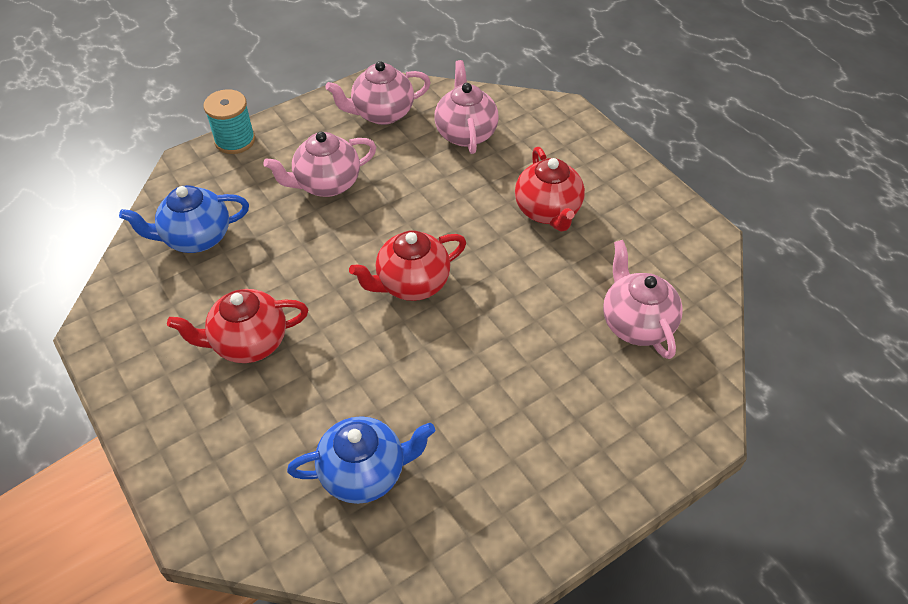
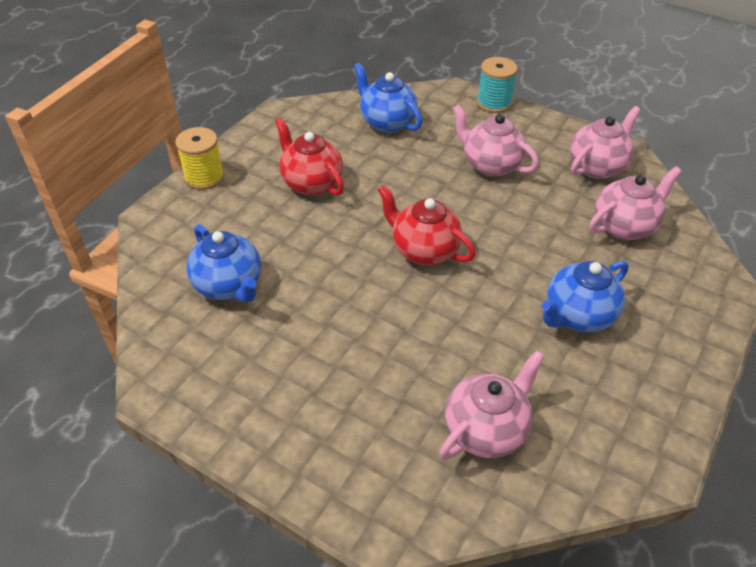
camera: 65 degrees right, 5 degrees down
(160, 449) = (204, 177): none -> yellow spool
(382, 114) = (597, 167): pink teapot -> pink teapot turned 90 degrees clockwise
(548, 211) = (577, 316): red teapot -> blue teapot

